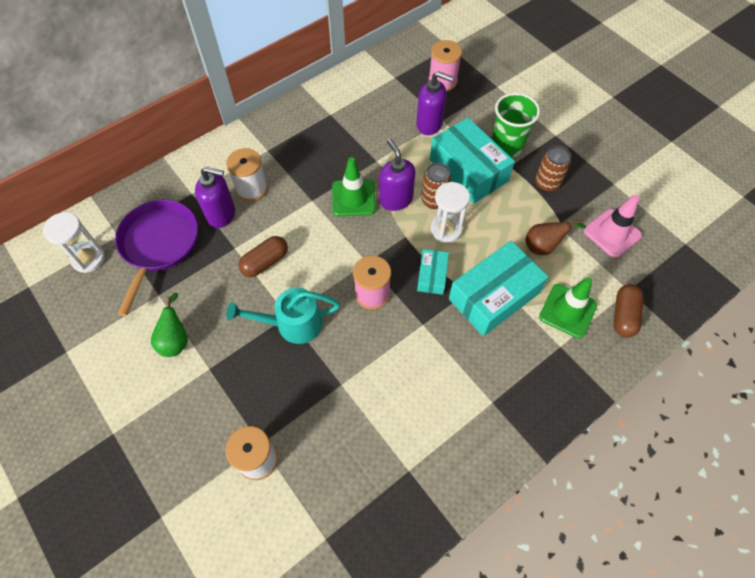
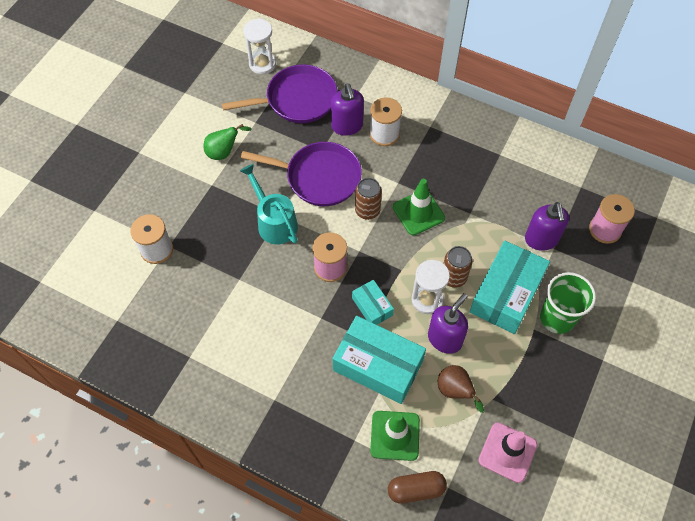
camera: 65 degrees right, 0 degrees up
(265, 262) = (319, 177): brown capsule -> purple pan
(396, 199) = (436, 246): purple soap dispenser -> purple soap dispenser (445, 339)
(432, 276) = (372, 307): turquoise box -> turquoise box turned 75 degrees clockwise
(546, 184) = (533, 371): brown can -> brown can (367, 211)

